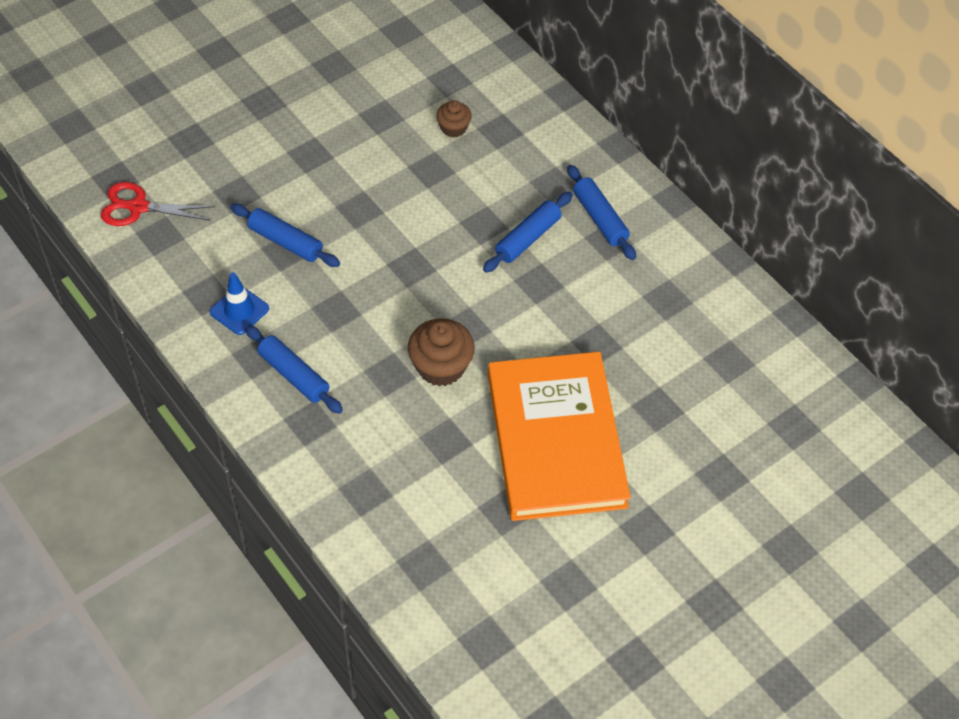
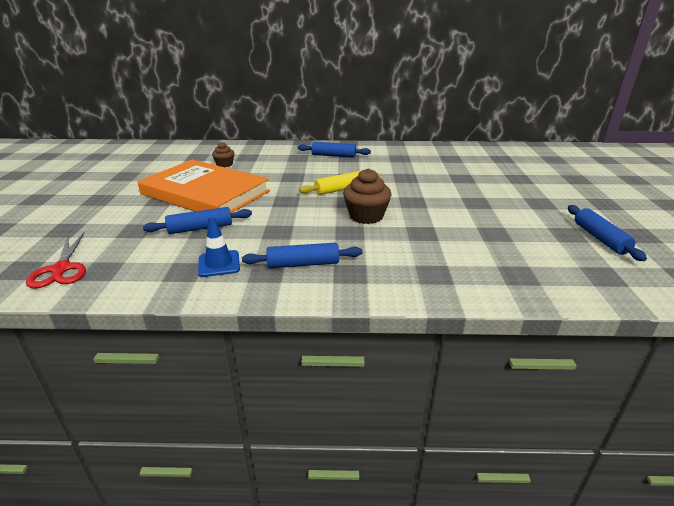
camera: 50 degrees left, 25 degrees down
(137, 207) = (61, 270): red scissors -> red scissors turned 60 degrees counterclockwise
(491, 298) = (340, 189): none -> yellow rolling pin
(527, 238) = (318, 171): blue rolling pin -> blue rolling pin (600, 238)
(556, 439) = (456, 204): orange book -> orange book (205, 193)

